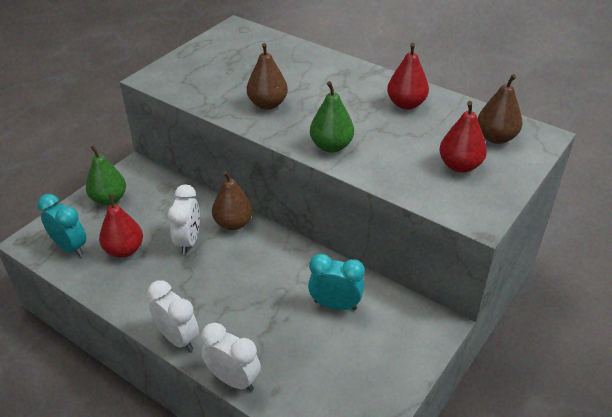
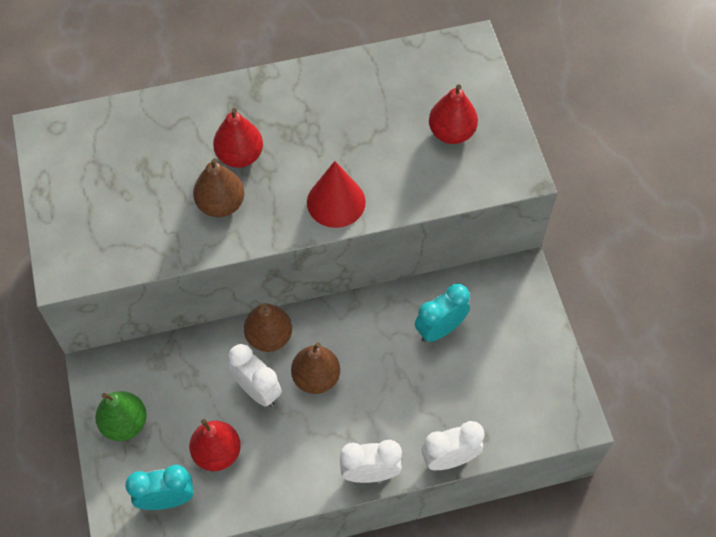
camera: 50 degrees left, 20 degrees up
(331, 146) = (336, 202): green pear -> red cone
(406, 104) = (334, 98): red pear -> red pear (240, 156)
(496, 138) = (442, 77): brown pear -> brown pear (316, 378)

